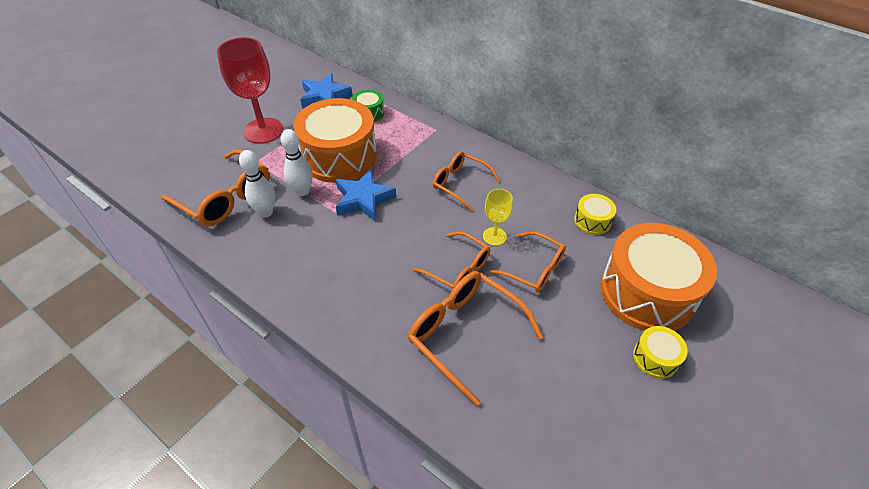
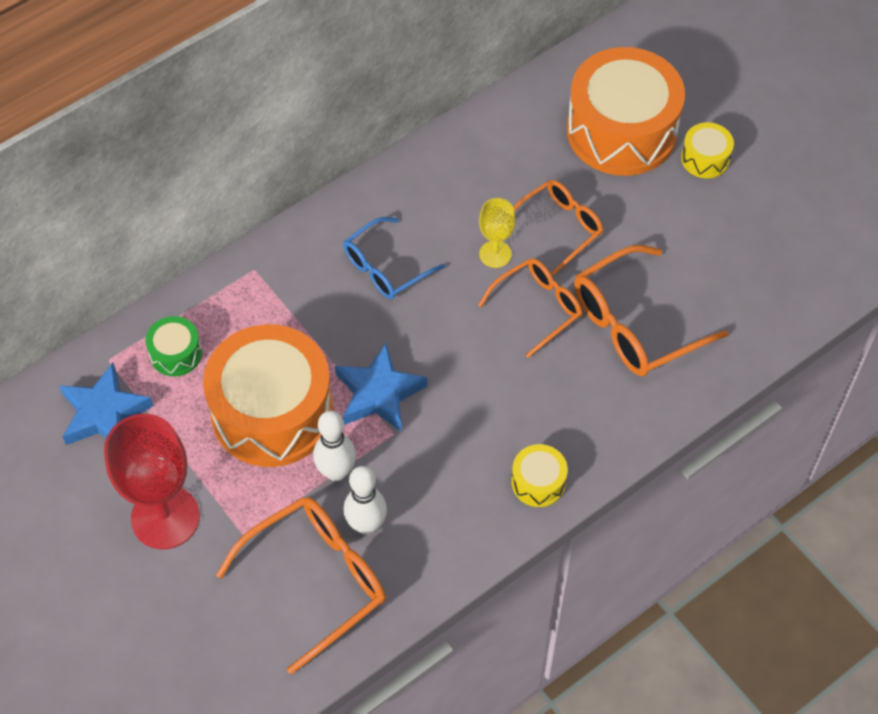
camera: 75 degrees left, 10 degrees up
(460, 184) = (386, 267): orange glasses -> blue glasses
(592, 221) = (500, 141): yellow drum -> yellow drum (538, 482)

